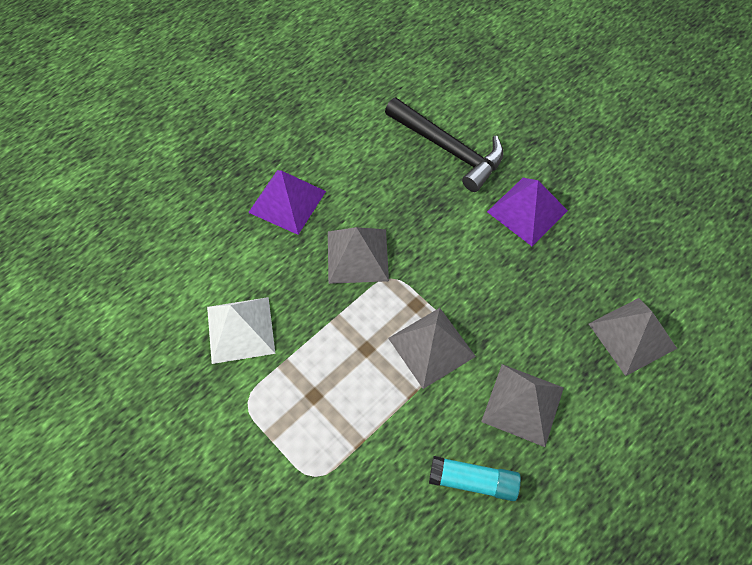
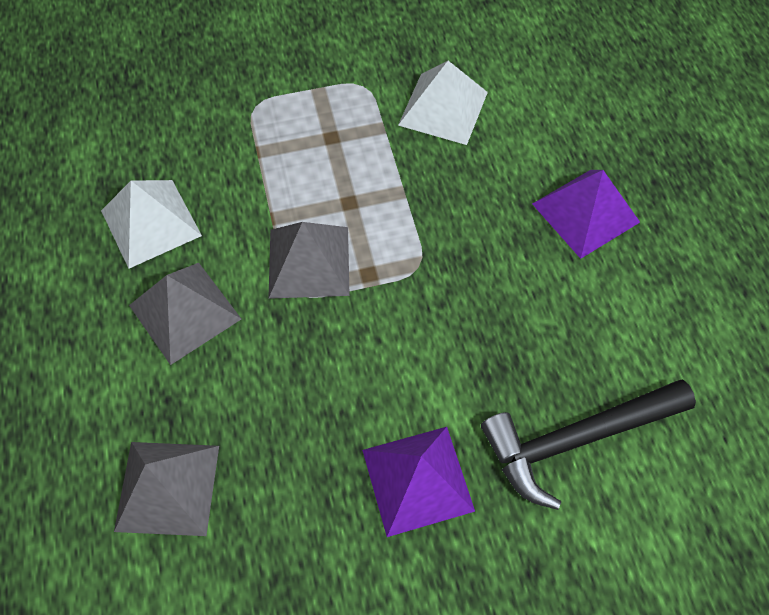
camera: 120 degrees right, 0 degrees up
(357, 255) = (468, 248): grey pyramid -> none
(473, 481) = (151, 223): turquoise glue stick -> white pyramid

